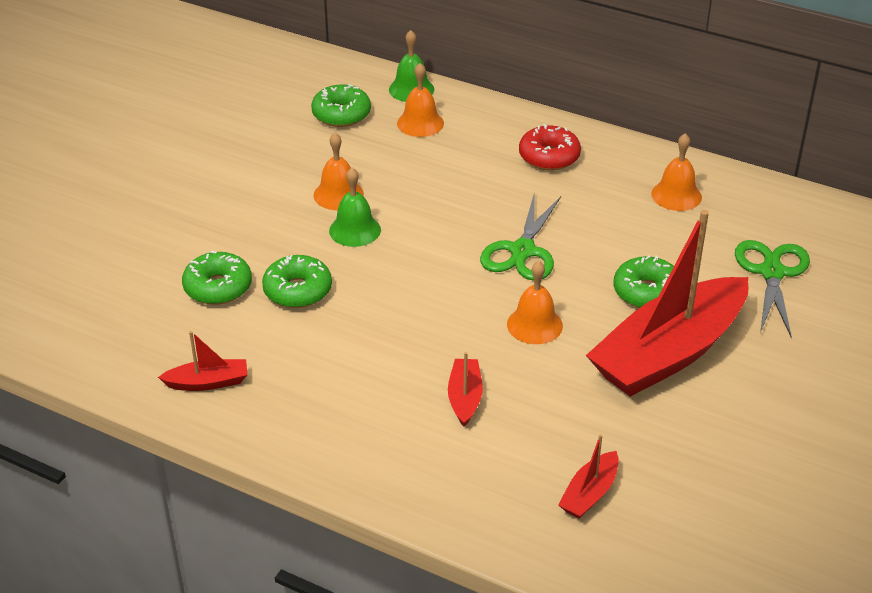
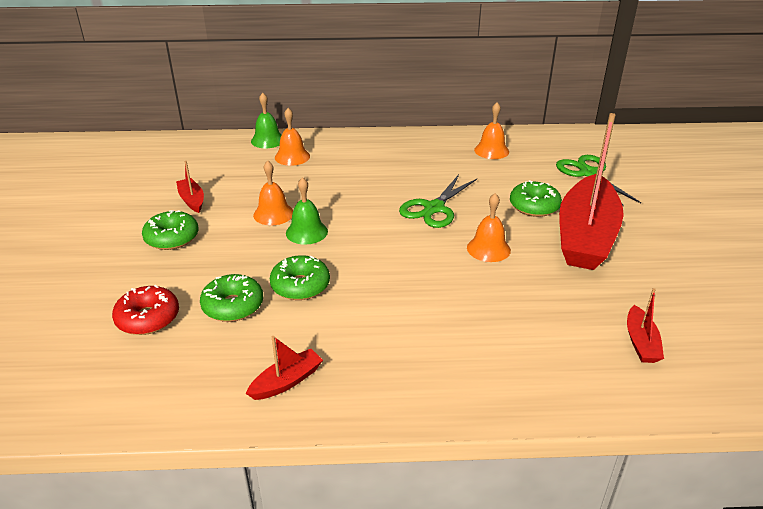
camera: 30 degrees left, 5 degrees down
(341, 114) = (231, 166): green donut -> green donut (172, 238)
(465, 398) = (493, 313): red boat -> red boat (192, 200)
(522, 251) = (434, 208): green scissors -> green scissors turned 45 degrees clockwise
(549, 157) = (395, 152): red donut -> red donut (148, 318)

